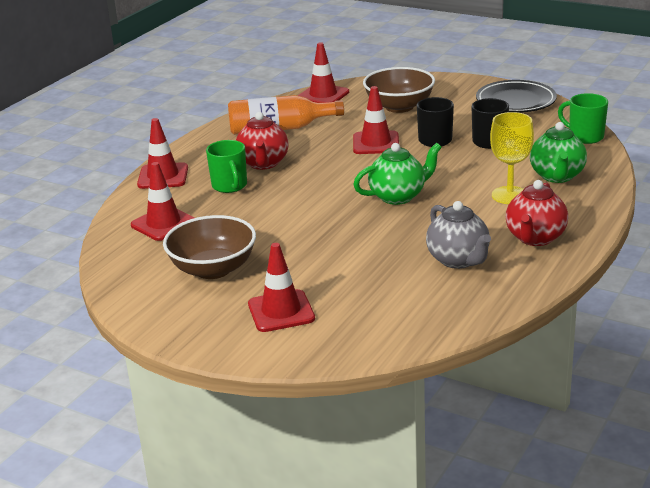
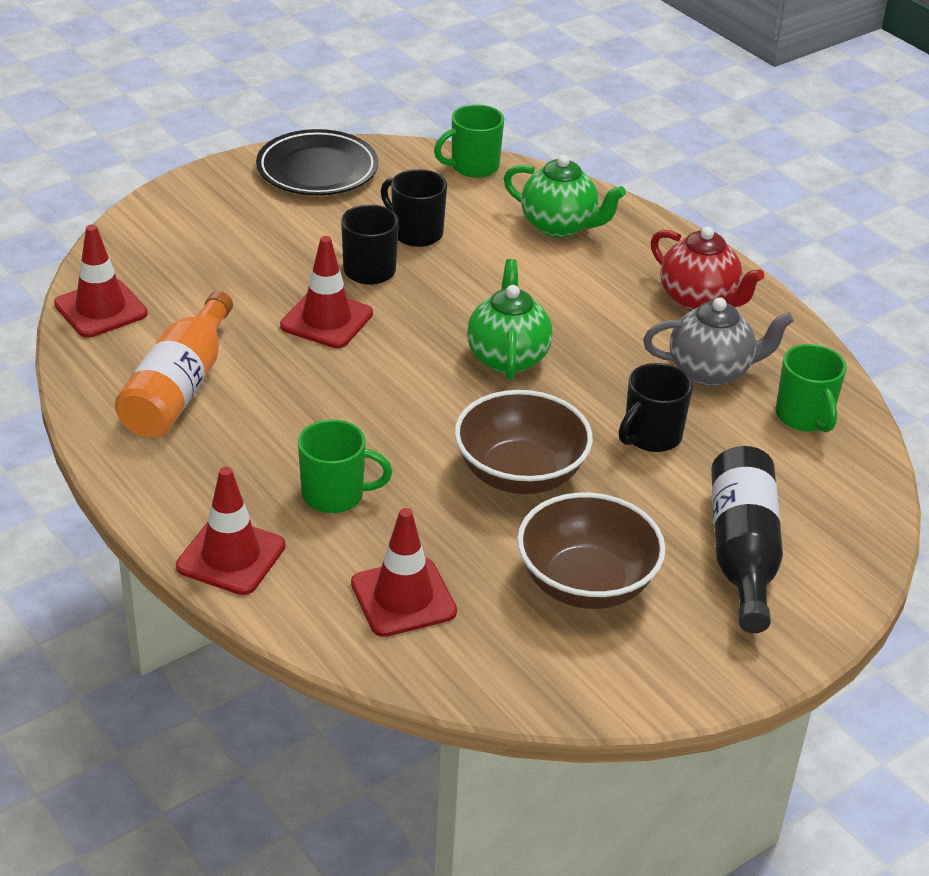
camera: 70 degrees left, 10 degrees up
(263, 163) = (289, 440): red teapot -> none
(281, 311) = (742, 553): red traffic cone -> black bottle
(367, 256) = (651, 436): none -> black mug
(399, 107) = (225, 259): brown bowl -> brown bowl (520, 474)
(445, 303) = (804, 417): none -> green mug
(510, 195) = (579, 276): yellow goblet -> none

